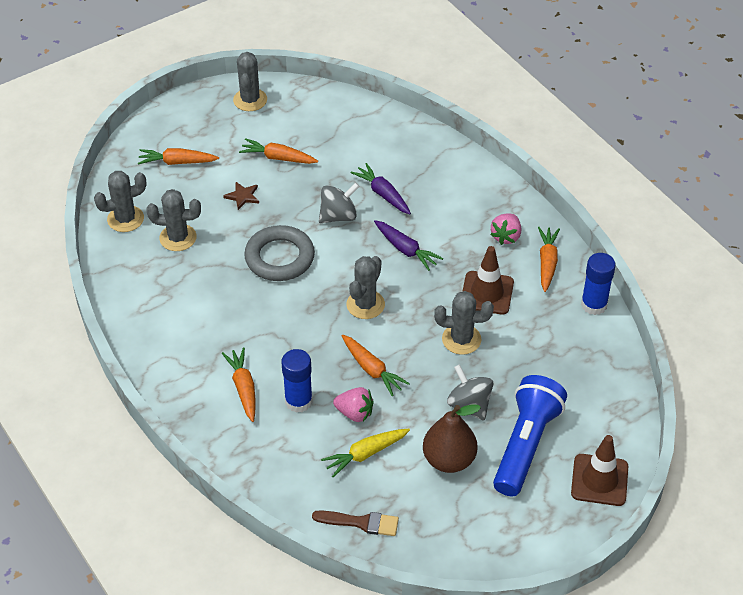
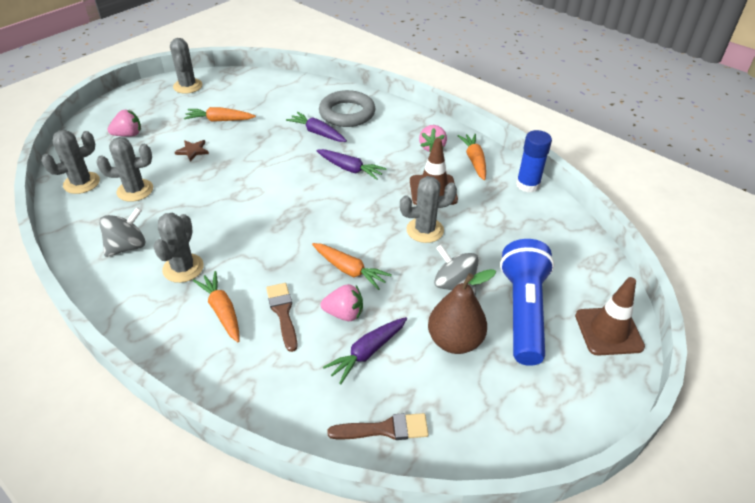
camera: 15 degrees left, 5 degrees down
(177, 162) = (128, 135): orange carrot -> pink strawberry
(279, 258) = (236, 192): grey ring -> grey ring (347, 113)
(298, 401) = (283, 313): blue glue stick -> brown brush
(338, 216) = (283, 153): grey spinning top -> grey spinning top (127, 246)
(365, 304) = (326, 216): grey cactus -> grey cactus (183, 268)
(365, 454) = (367, 352): yellow carrot -> purple carrot

